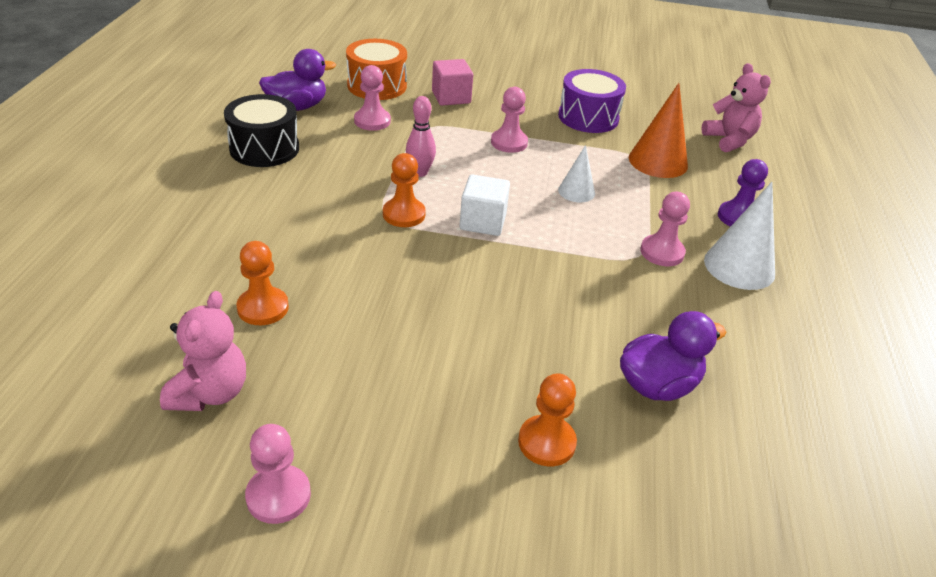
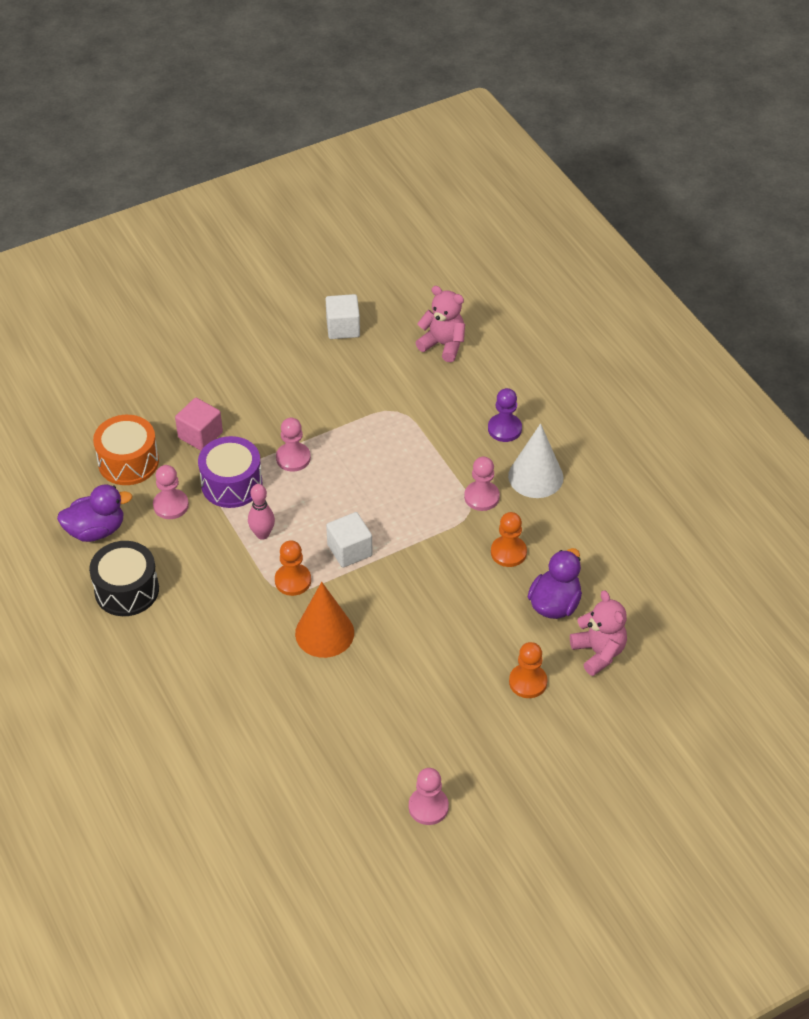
camera: 35 degrees left, 10 degrees up
(210, 393) = (328, 784): pink teddy bear -> pink teddy bear (598, 652)
(263, 308) = (290, 714): orange pawn -> orange pawn (508, 552)
(297, 107) = (96, 530): purple duck -> purple duck turned 45 degrees clockwise
(576, 191) = (384, 477): white cone -> none
(588, 117) = (324, 387): purple drum -> purple drum (231, 484)
(645, 95) = (343, 328): none -> white cube
(658, 161) = (412, 405): orange cone -> orange cone (324, 633)

